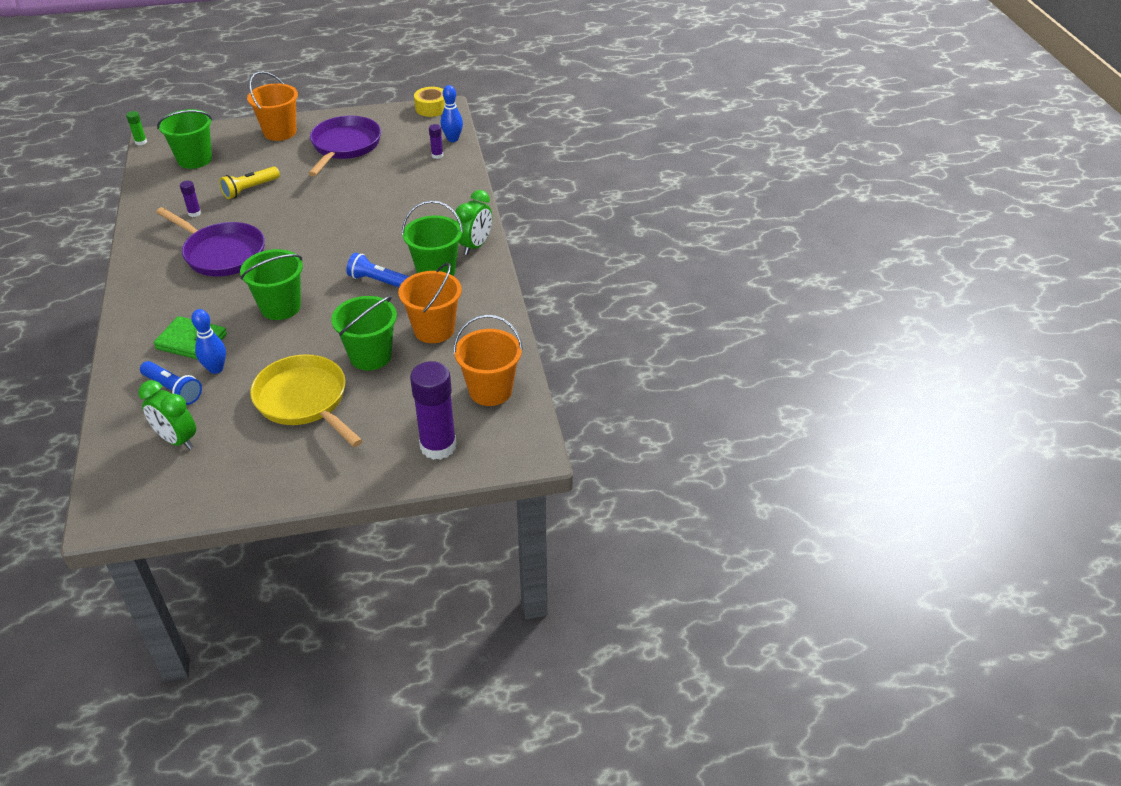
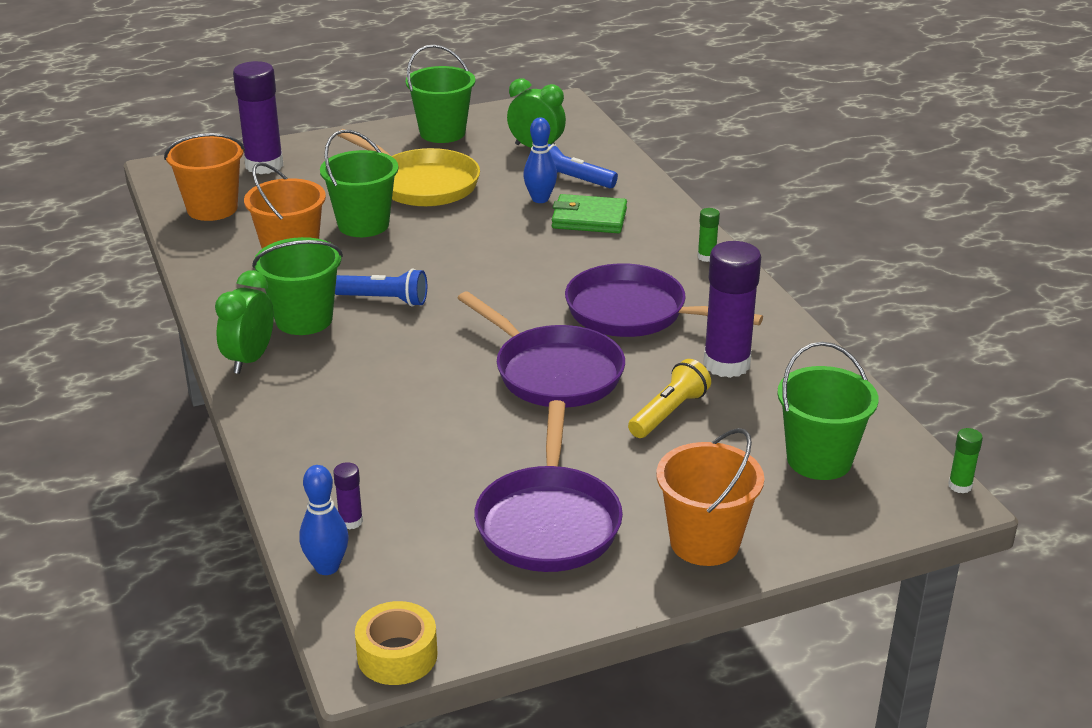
camera: 170 degrees right, 10 degrees down
(136, 293) = (706, 257): none -> green glue stick
(194, 213) = (726, 364): purple glue stick -> purple glue stick, size x2.26
(280, 307) = (503, 260): green bucket -> green bucket (442, 133)
(297, 218) = (553, 372): none -> purple pan

